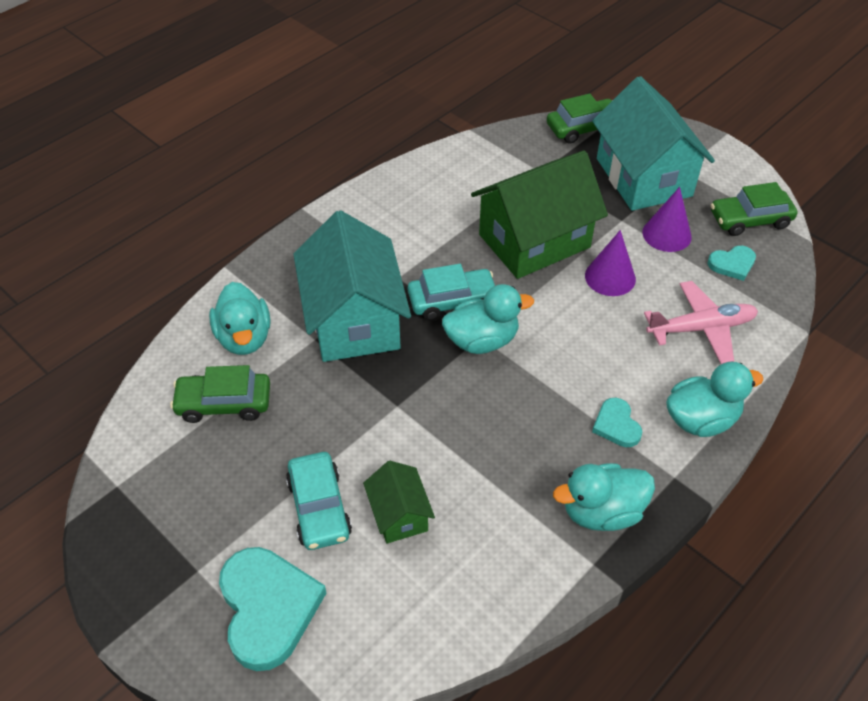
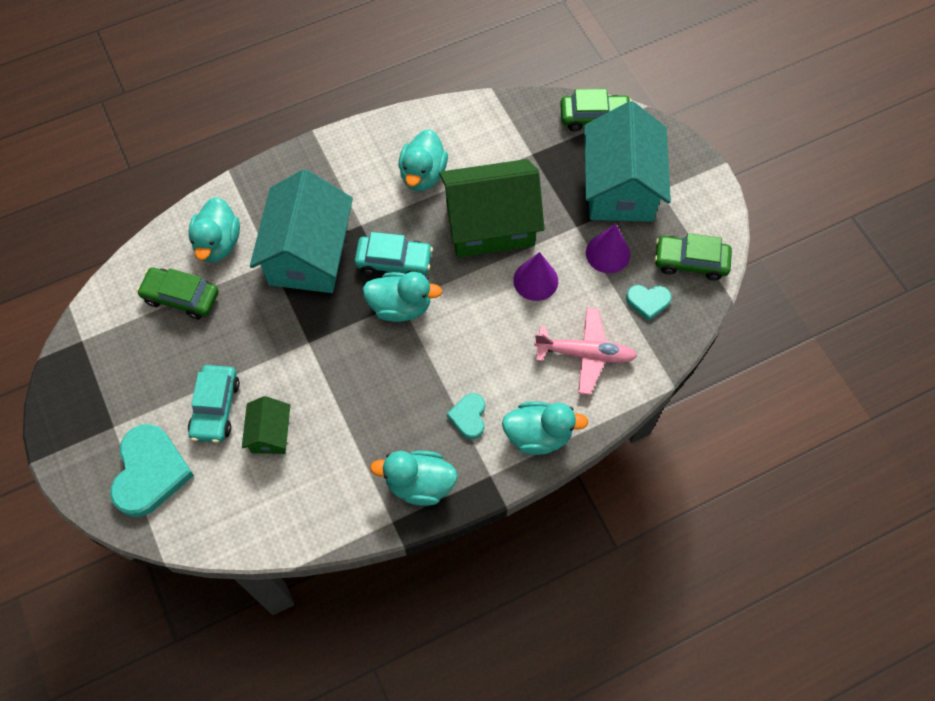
camera: 20 degrees right, 15 degrees up
(440, 216) = (423, 174): none -> turquoise duck

